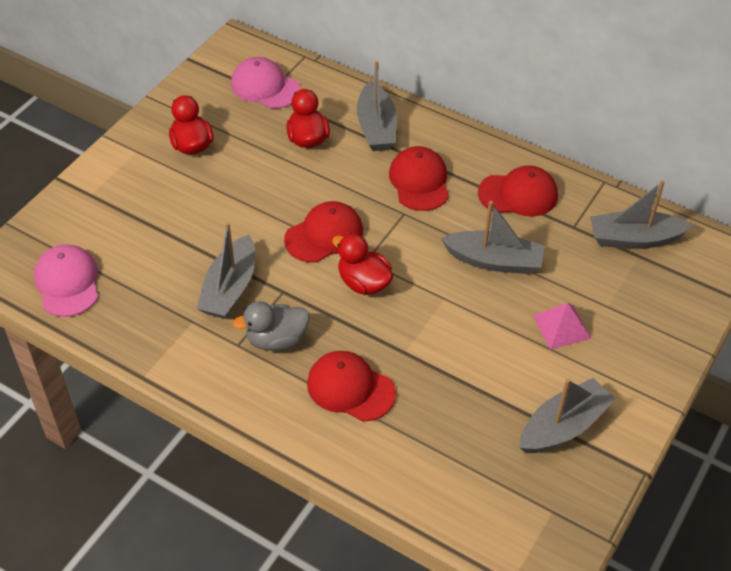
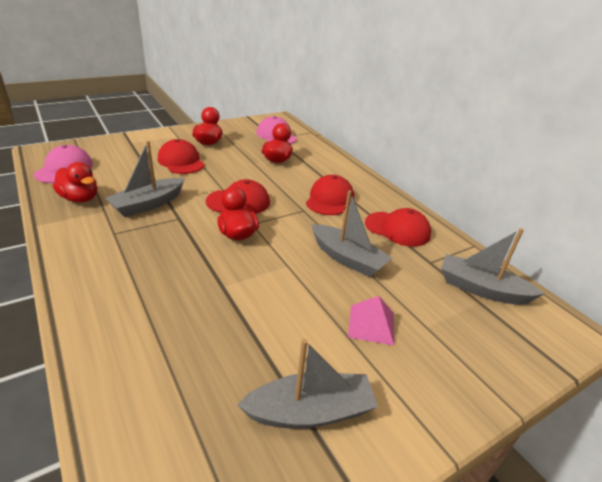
camera: 25 degrees right, 15 degrees down
(145, 318) = (80, 198): none -> red duck
(276, 340) = (141, 241): grey duck -> none
(350, 388) = (155, 291): red cap -> red cap (181, 161)
(376, 127) = (325, 168): grey boat -> none

